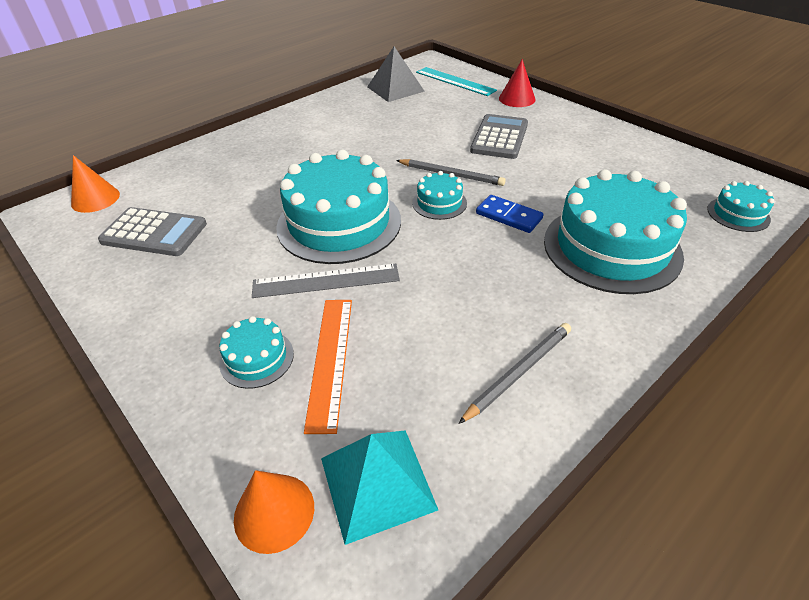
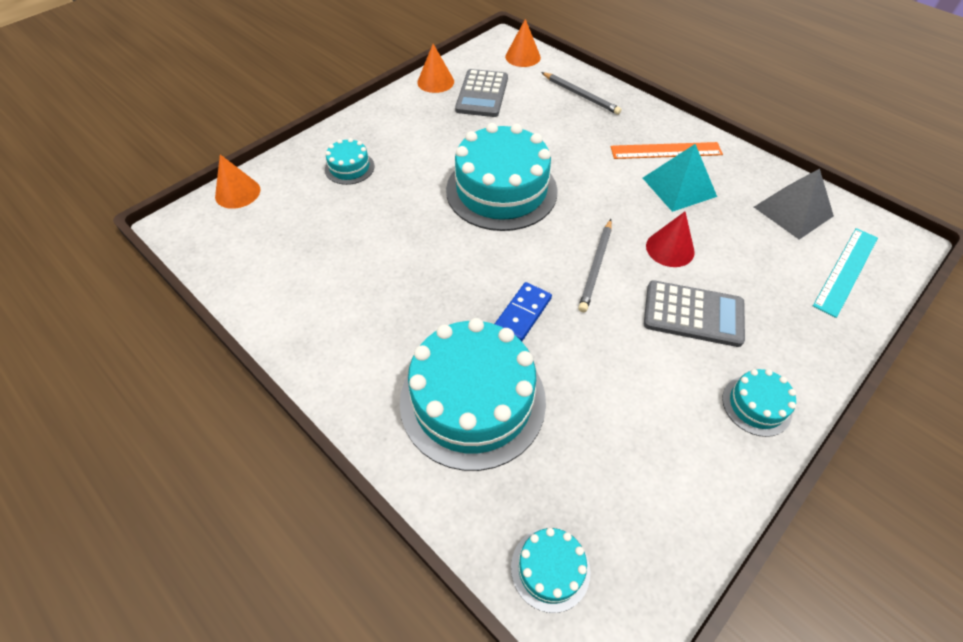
camera: 85 degrees right, 10 degrees up
(98, 274) = (435, 82): none -> orange cone
(326, 281) = (425, 191): grey ruler -> none
(330, 360) = (343, 202): orange ruler -> orange ruler (666, 151)
(377, 483) = (244, 233): turquoise pyramid -> turquoise pyramid (679, 187)
(439, 203) = (540, 258): turquoise cake -> turquoise cake (756, 405)
(517, 99) = (818, 340): red cone -> red cone (670, 249)
(518, 372) = (316, 307): grey pencil -> grey pencil (580, 95)

